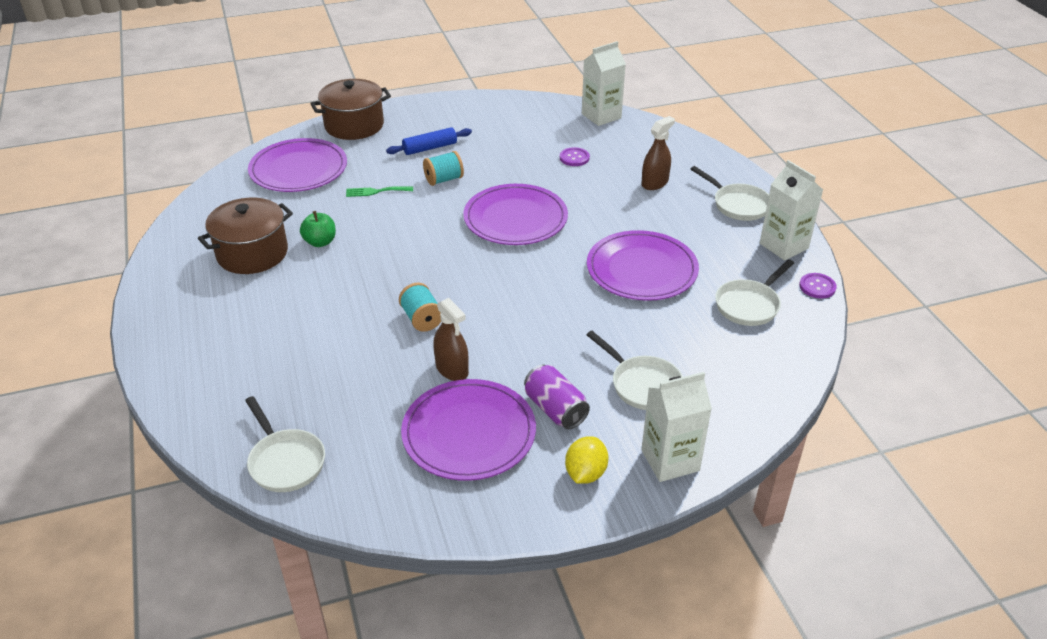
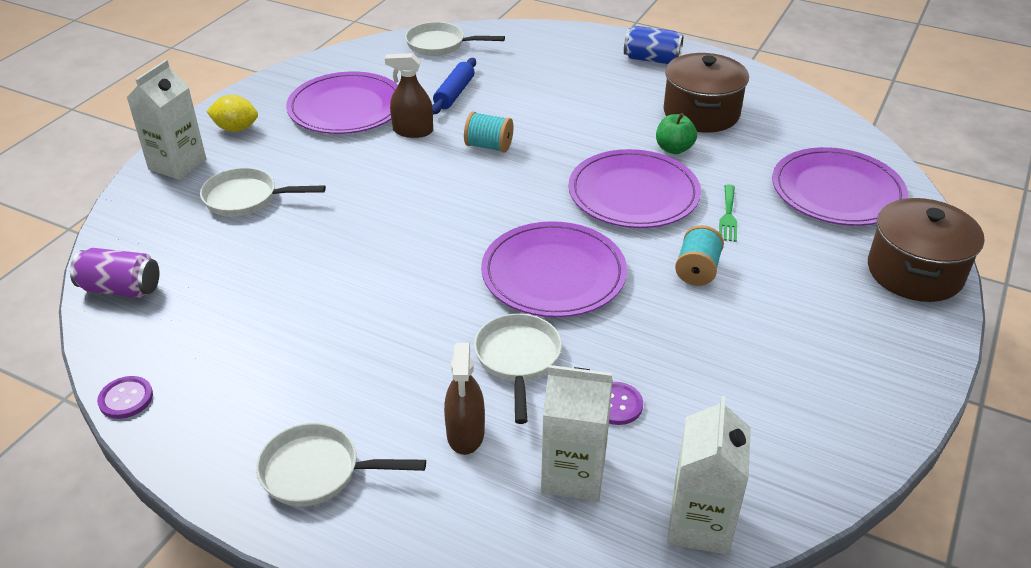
camera: 135 degrees right, 0 degrees up
(179, 317) = (651, 59): none -> blue can
(376, 191) = (728, 216): green fork -> green fork turned 150 degrees clockwise
(430, 148) = (787, 299): blue rolling pin -> blue rolling pin (454, 93)
(555, 409) = (301, 149): purple can -> purple can (121, 289)
(585, 473) = (236, 128): yellow lemon -> yellow lemon turned 60 degrees counterclockwise
(641, 269) = (352, 298): purple plate -> purple plate (633, 193)
(749, 305) = (197, 327): white pan -> white pan (518, 360)
(783, 246) = (204, 437): white carton -> white carton (573, 474)

